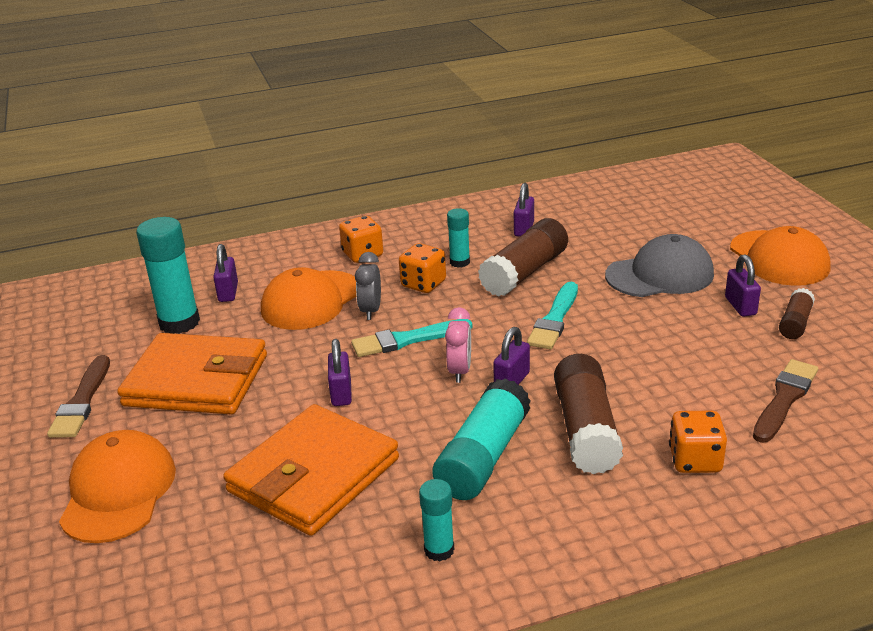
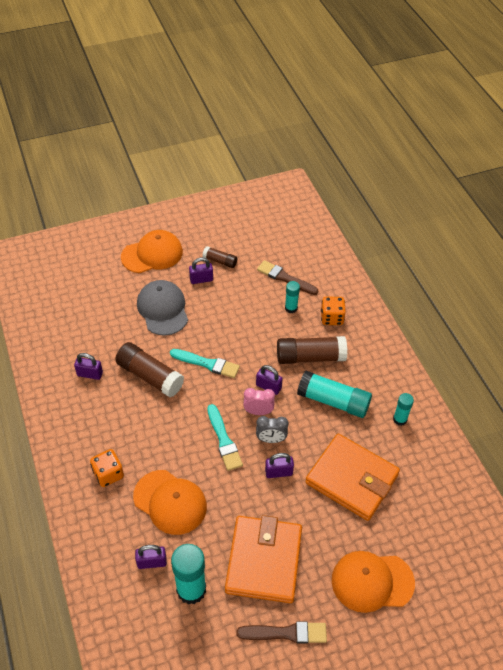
camera: 95 degrees left, 20 degrees up
(371, 311) = (187, 463): grey clock -> grey clock (271, 439)
(423, 284) = (157, 433): orange dice -> none
(459, 262) = (130, 412): turquoise glue stick -> turquoise glue stick (291, 308)

